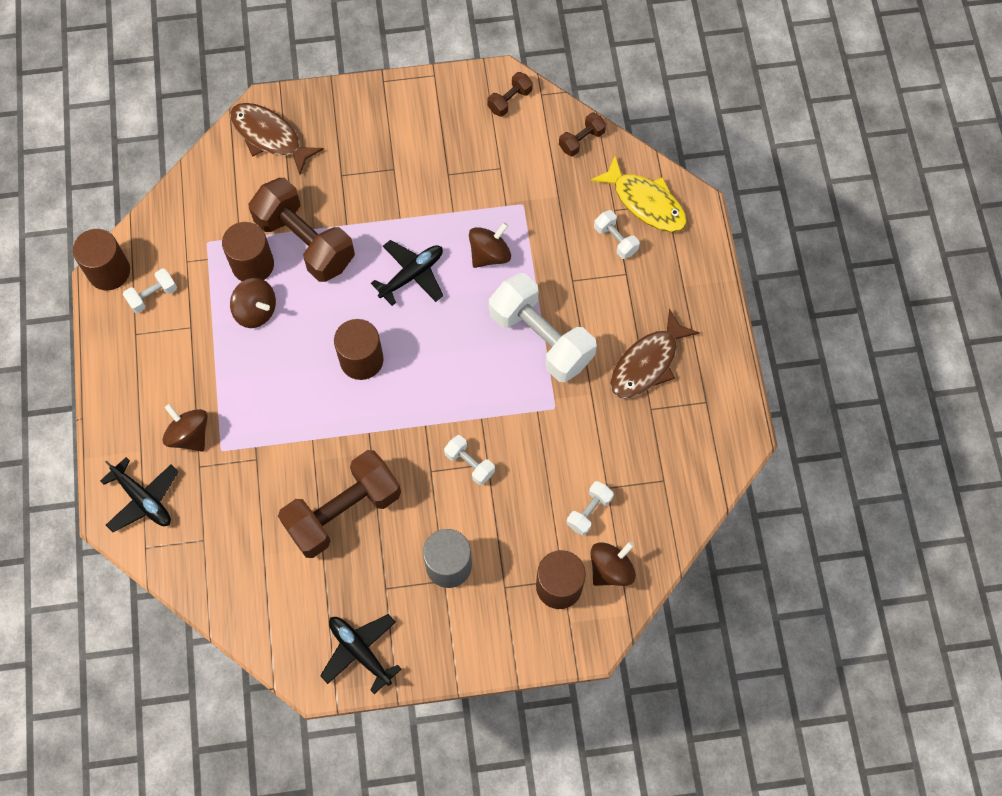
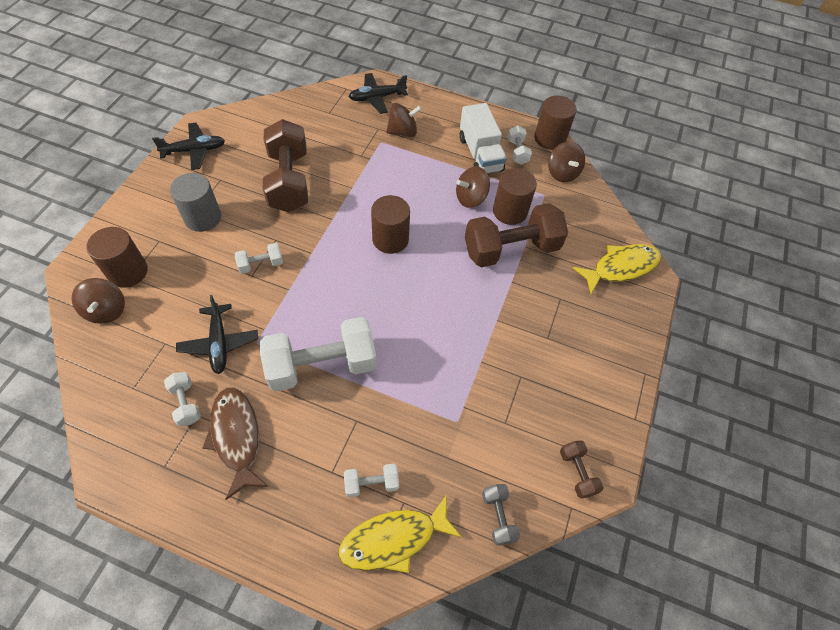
camera: 115 degrees right, 10 degrees down
(179, 333) = (480, 154): none -> white truck
(269, 137) = (621, 267): brown fish -> yellow fish
(412, 275) = (439, 303): black plane -> black plane (219, 343)
(489, 254) = (423, 368): brown spinning top -> brown spinning top (562, 173)
(581, 140) = (498, 517): brown dumbbell -> grey dumbbell
(589, 511) = (159, 320): white dumbbell -> white dumbbell (186, 403)

